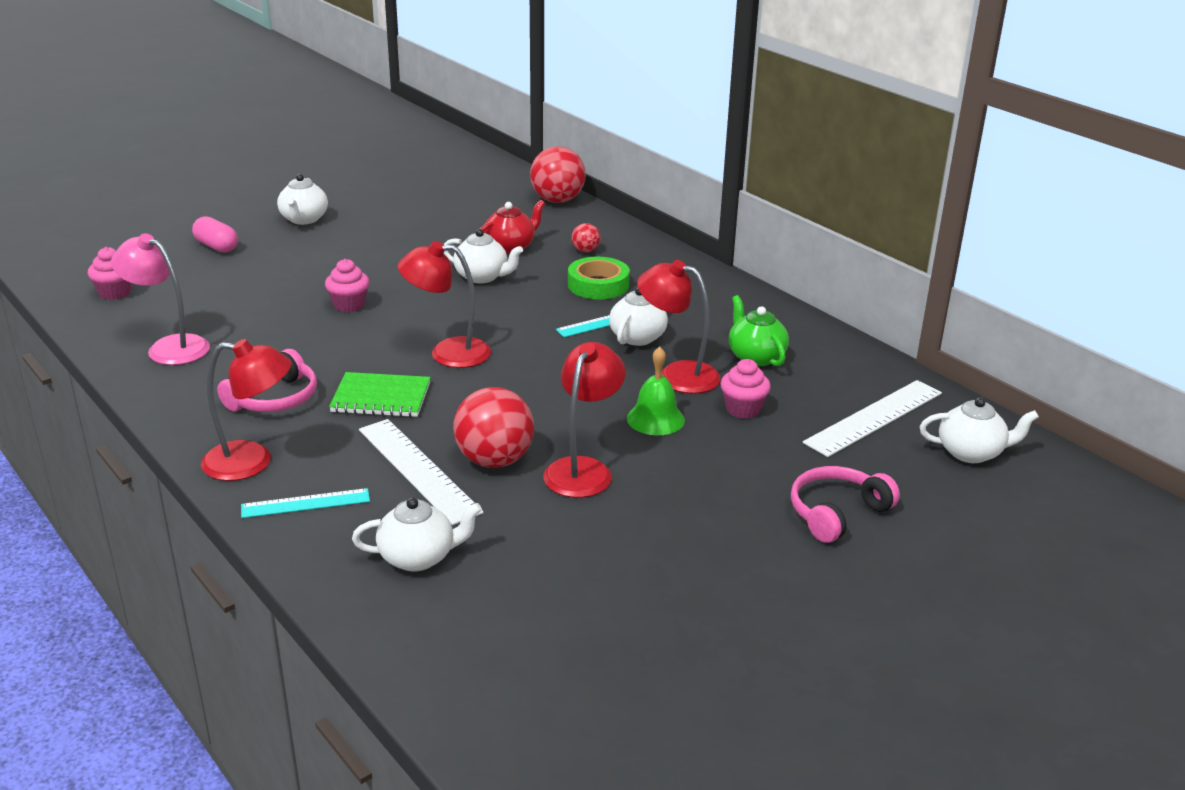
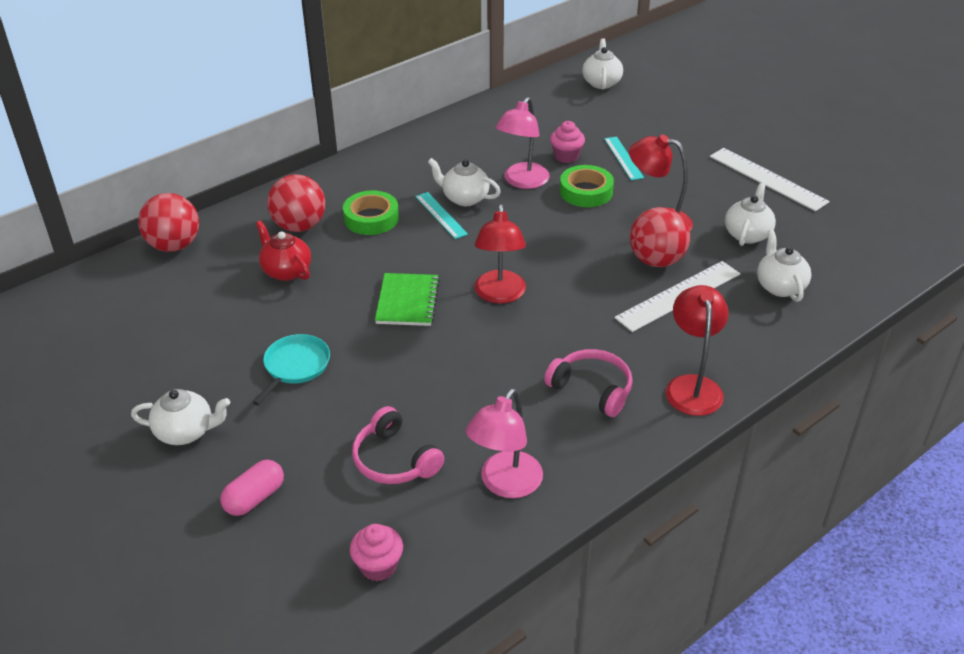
camera: 90 degrees left, 10 degrees up
(305, 503) = (737, 347): turquoise ruler -> turquoise ruler (623, 158)
(349, 305) = (410, 366): pink cupcake -> none
(368, 256) = (295, 366): none -> turquoise pan
(381, 398) = (579, 325): green notebook -> green notebook (407, 301)
(482, 277) = (351, 284): white teapot -> white teapot (747, 234)
(585, 251) = (299, 226): red ball -> red ball, size x2.06
(655, 419) = (586, 191): green bell -> green tape
(677, 374) = (522, 181): red lamp -> pink lamp
(755, 357) = (492, 148): green teapot -> none
(836, 513) = (678, 130): pink headphones -> pink headphones (394, 460)
(874, 418) = (567, 109): white ruler -> white ruler (767, 179)

